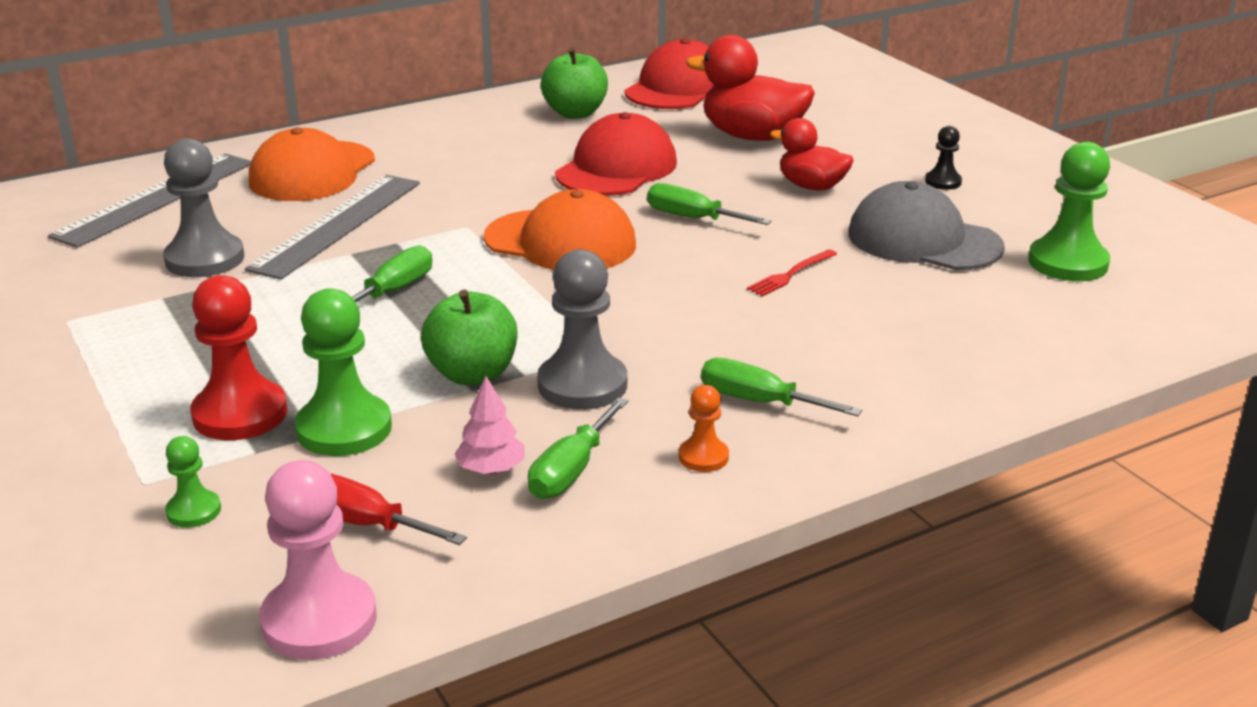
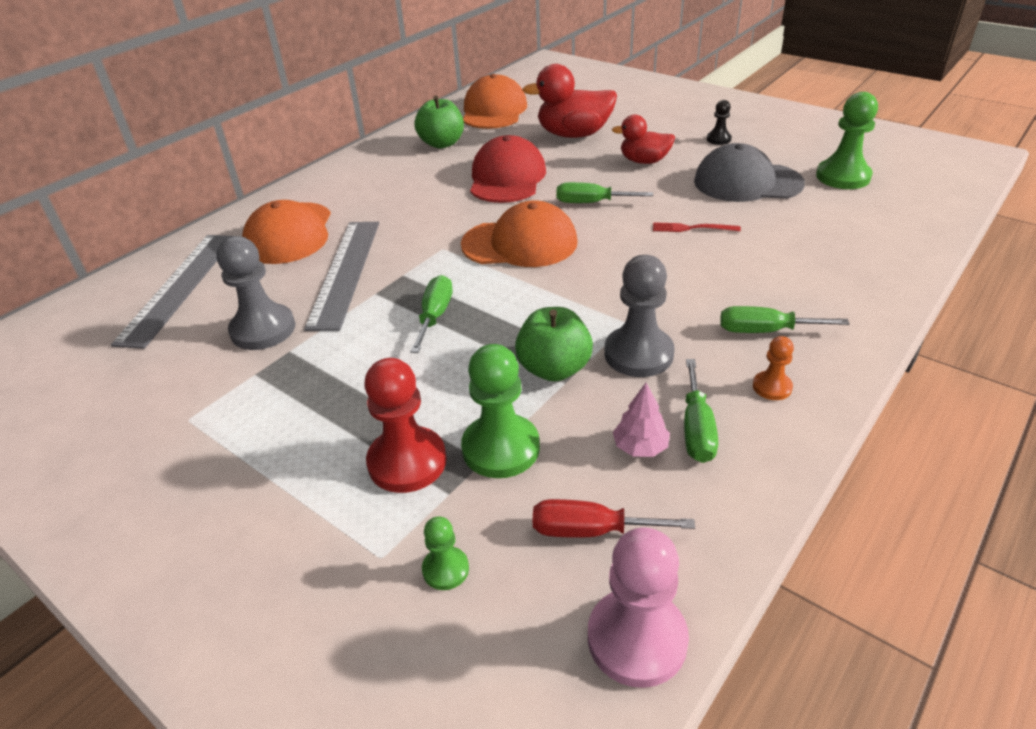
camera: 20 degrees left, 10 degrees up
(677, 88) = (494, 111): red cap -> orange cap
(790, 274) = (692, 228): red fork -> red fork turned 75 degrees clockwise

